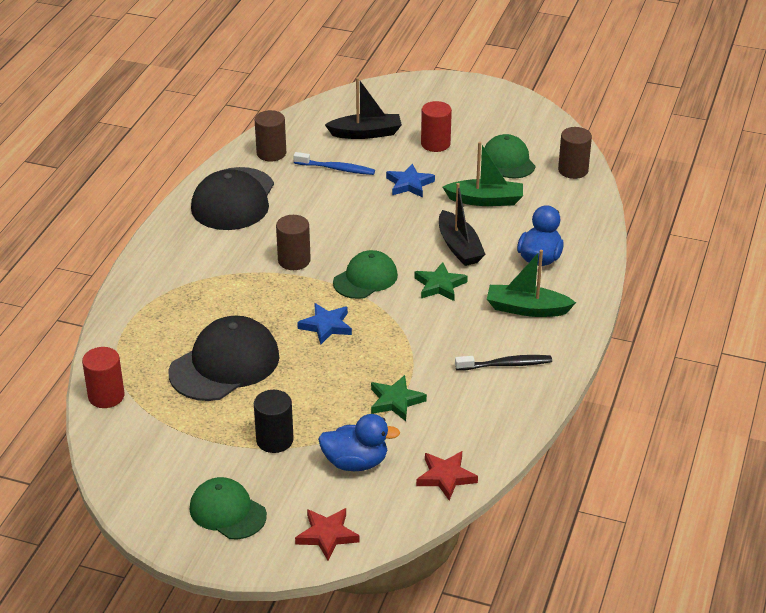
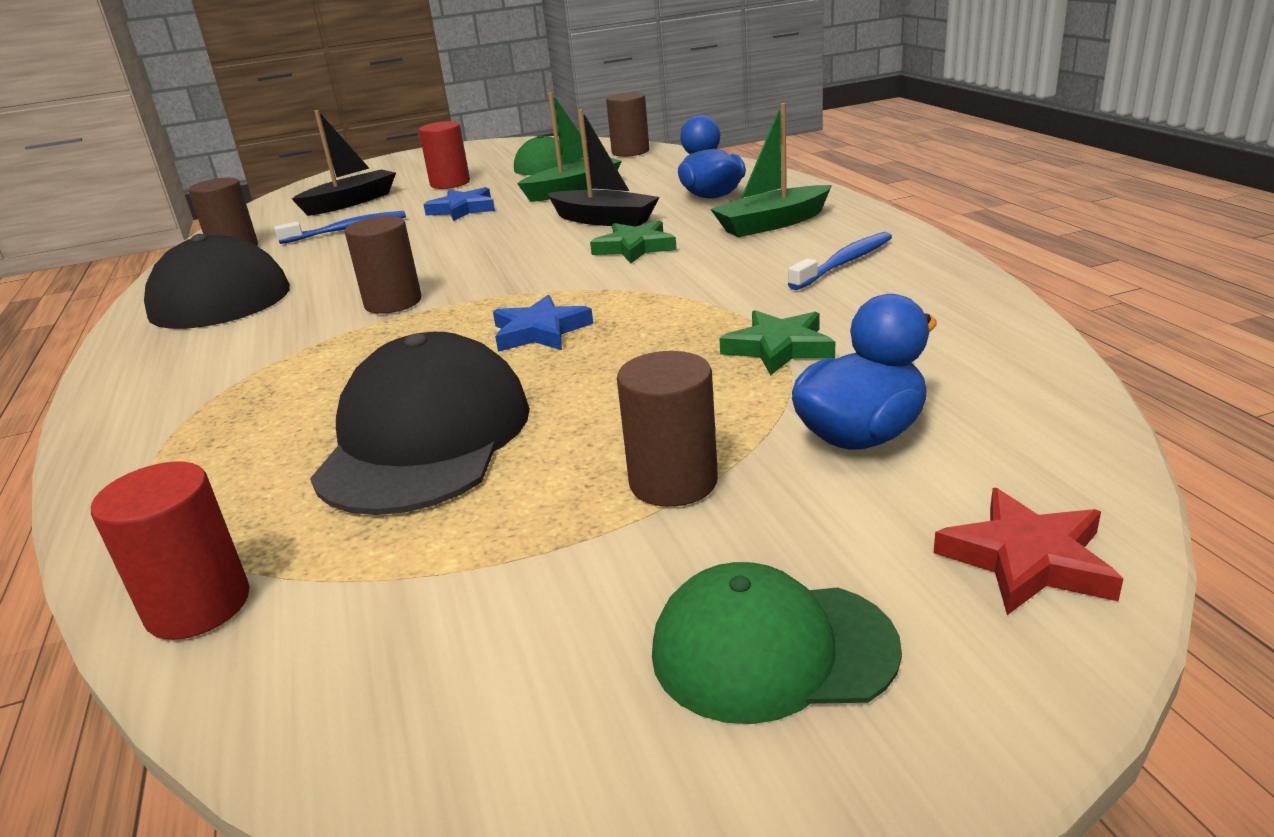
camera: 35 degrees left, 10 degrees down
(274, 440) = (673, 482): black cylinder -> brown cylinder
(365, 278) = (526, 278): green cap -> none
(446, 477) = (1017, 380): red star -> none
(506, 365) = (845, 263): black toothbrush -> blue toothbrush

